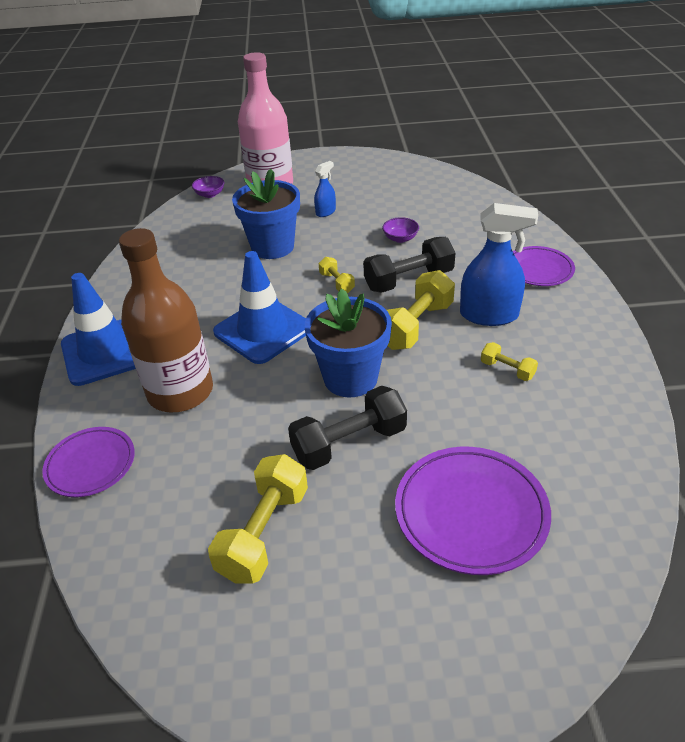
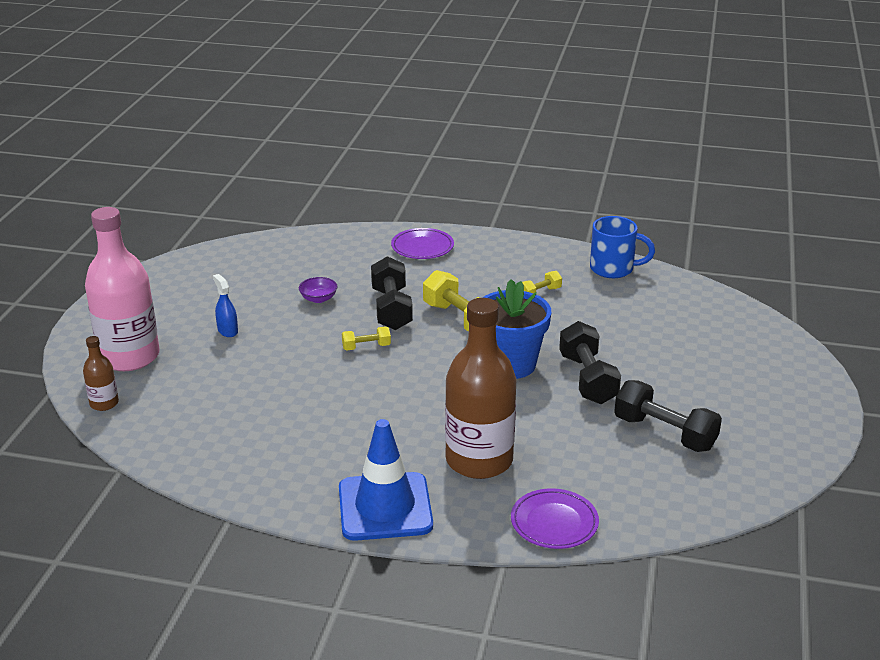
camera: 75 degrees left, 10 degrees down
(210, 194) = (104, 403): purple bowl -> brown bottle
(263, 330) = (414, 400): blue traffic cone -> none
(264, 532) = (664, 433): yellow dumbbell -> black dumbbell
(272, 247) = (269, 374): blue flower pot -> none
(471, 512) = (674, 342): purple plate -> none
(489, 315) = (468, 284): blue spray bottle -> none
(614, 422) = (613, 269): none -> blue mug

